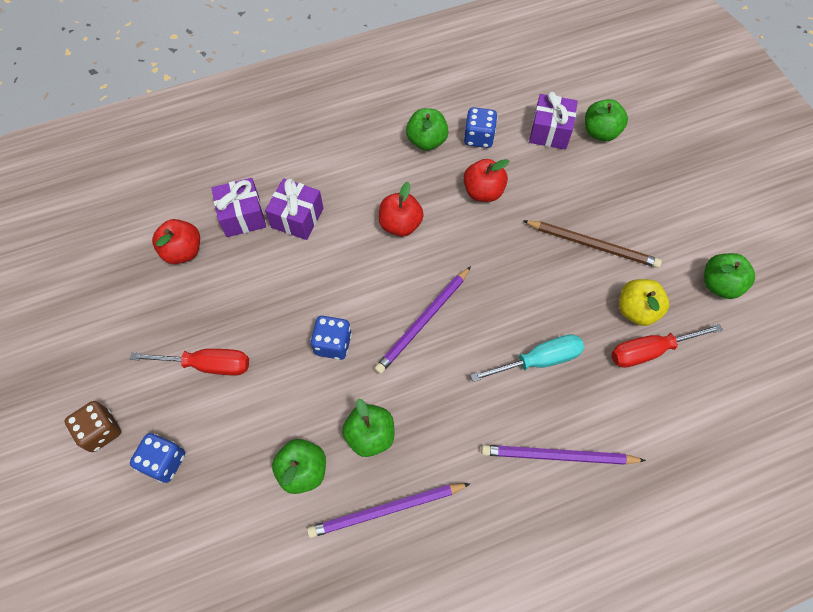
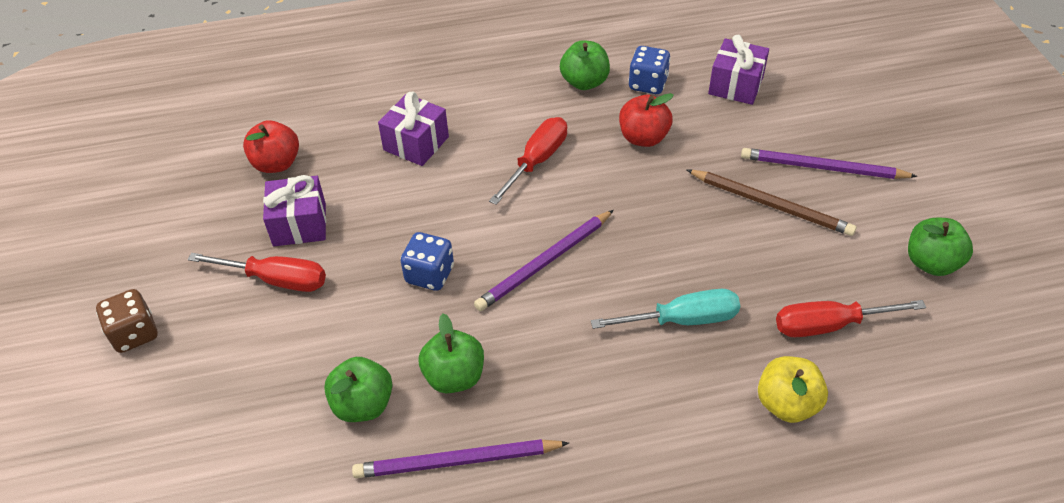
camera: 10 degrees right, 15 degrees down
(164, 462) = (199, 374): blue dice -> none
(242, 216) = (353, 136): purple gift -> purple gift (299, 224)
(400, 224) = (536, 161): red apple -> red screwdriver
(558, 456) = (690, 428): purple pencil -> purple pencil (822, 168)
(600, 132) = (798, 91): green apple -> none
(636, 310) = (817, 279): yellow apple -> yellow apple (786, 404)

